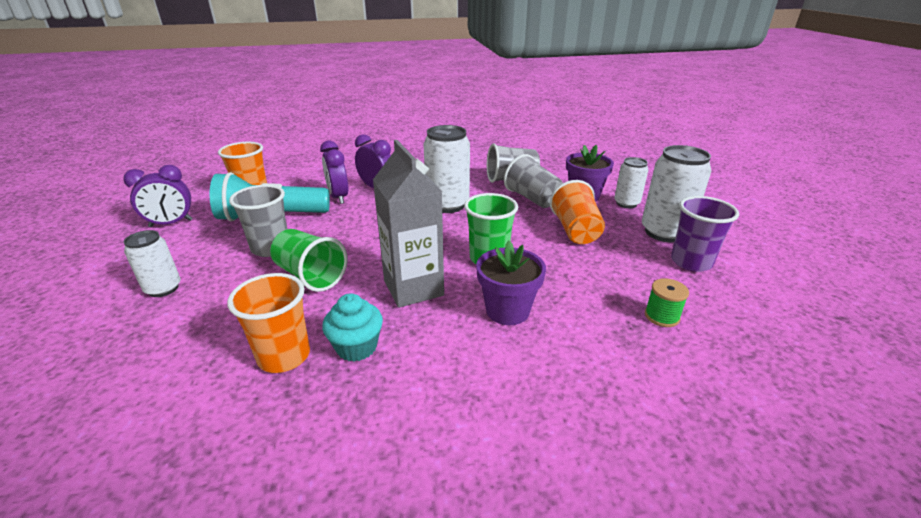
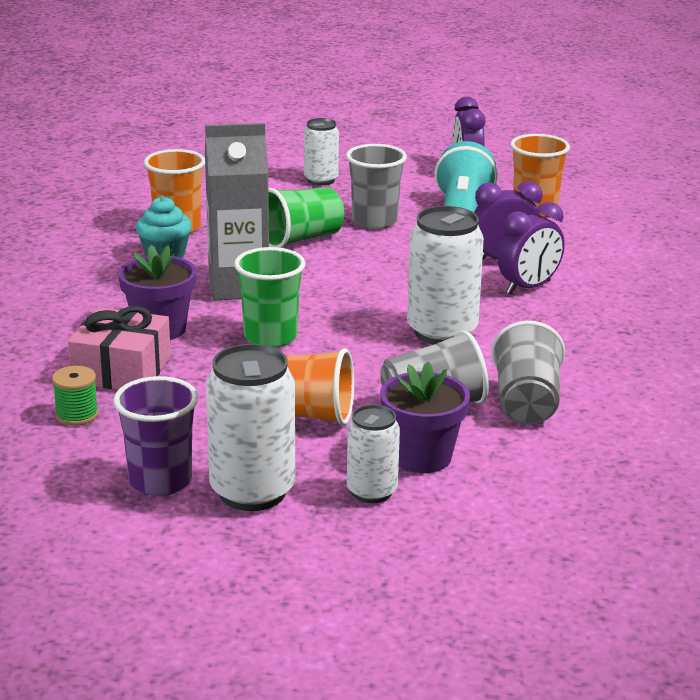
camera: 105 degrees right, 5 degrees down
(584, 313) = (121, 370): none -> pink gift

